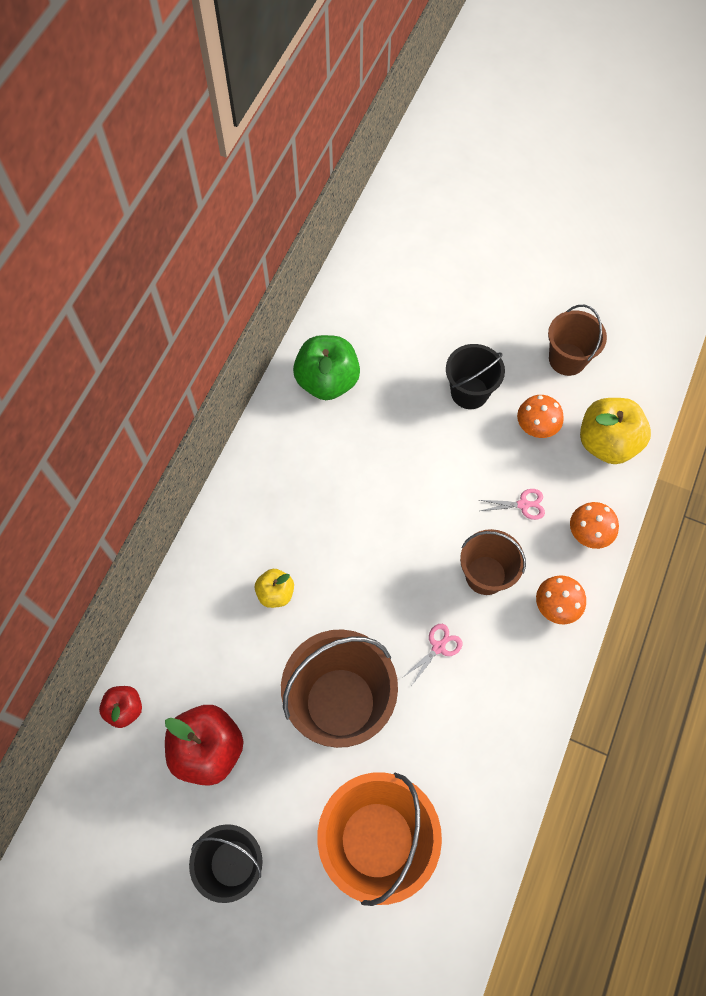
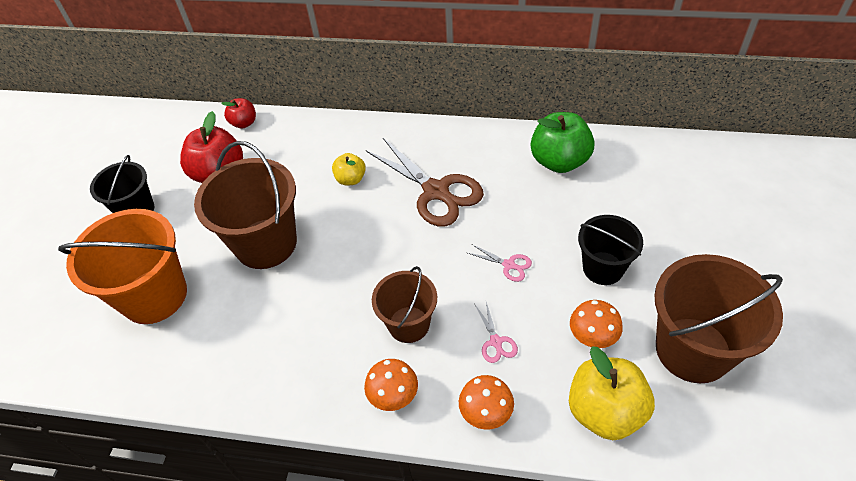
camera: 80 degrees right, 15 degrees down
(326, 508) = (436, 191): none -> brown scissors
(438, 647) = (328, 302): pink scissors -> pink scissors (509, 265)
(567, 359) = (693, 349): brown bucket -> brown bucket, size x1.65

